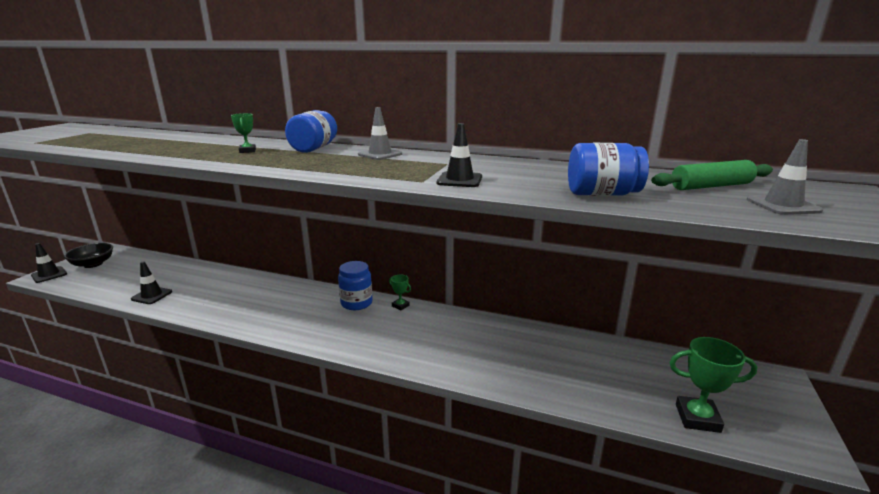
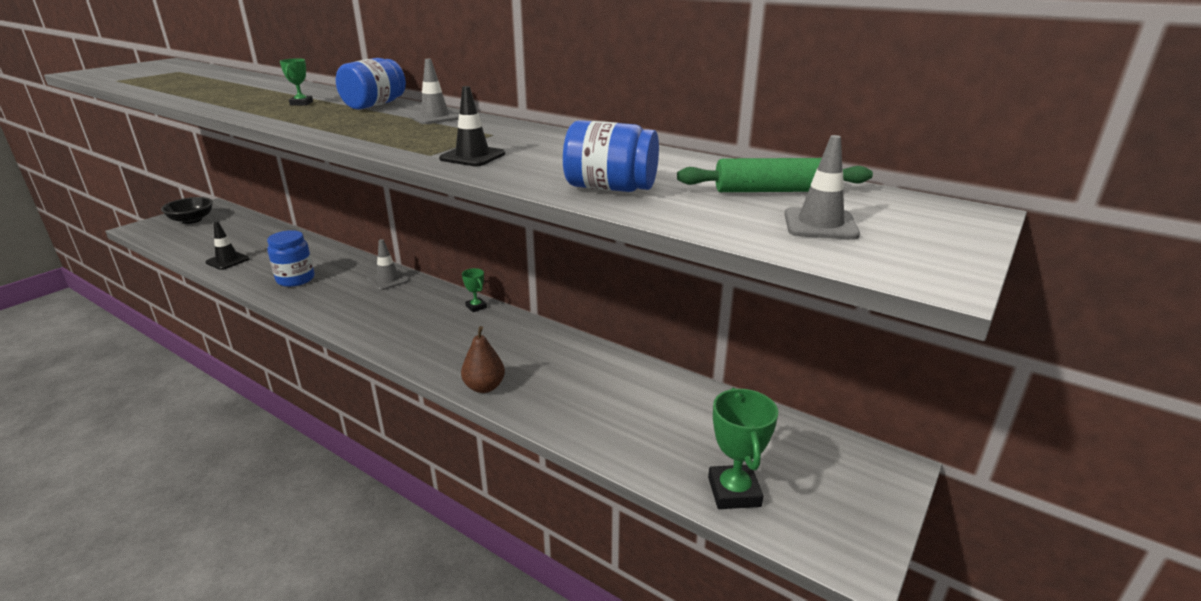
camera: 15 degrees right, 5 degrees up
(49, 275) = (146, 227): black traffic cone -> none
(311, 294) = (388, 280): none -> grey traffic cone
(356, 303) = (429, 297): blue jar -> blue jar (295, 279)
(454, 370) = (484, 387): none -> brown pear
(697, 418) = (734, 492): green trophy -> green trophy turned 60 degrees clockwise

